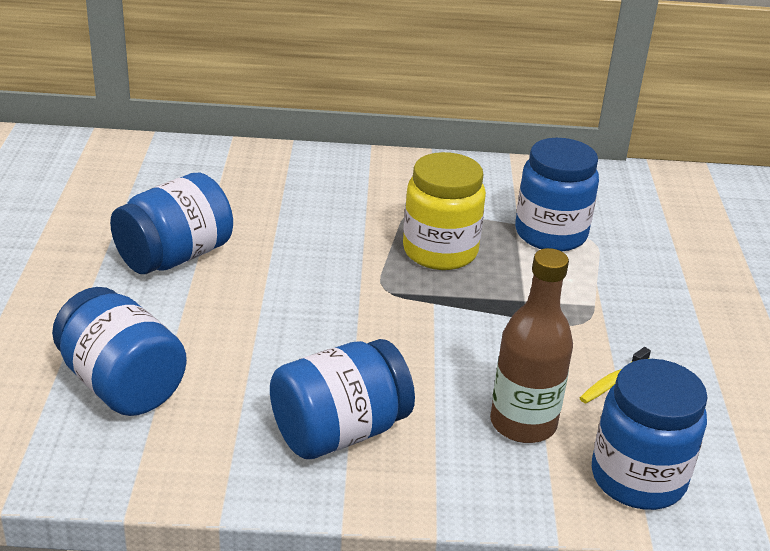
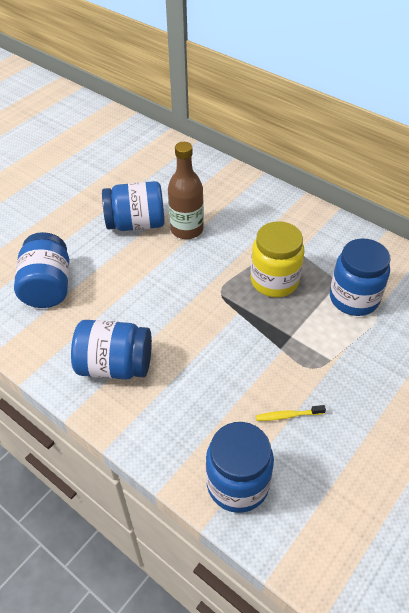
camera: 40 degrees right, 15 degrees up
(523, 423) = (210, 413): brown bottle -> brown bottle (187, 229)

